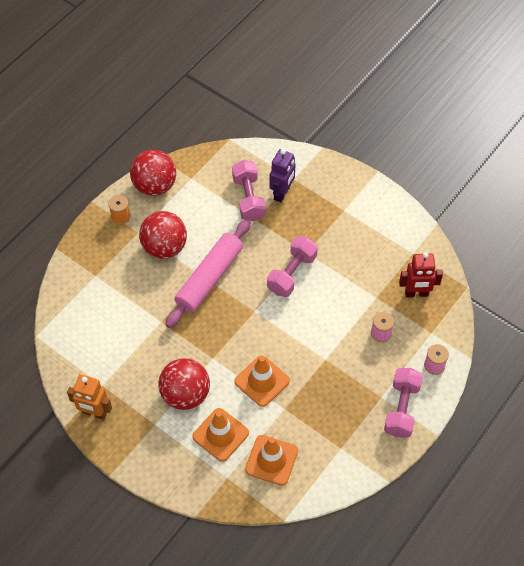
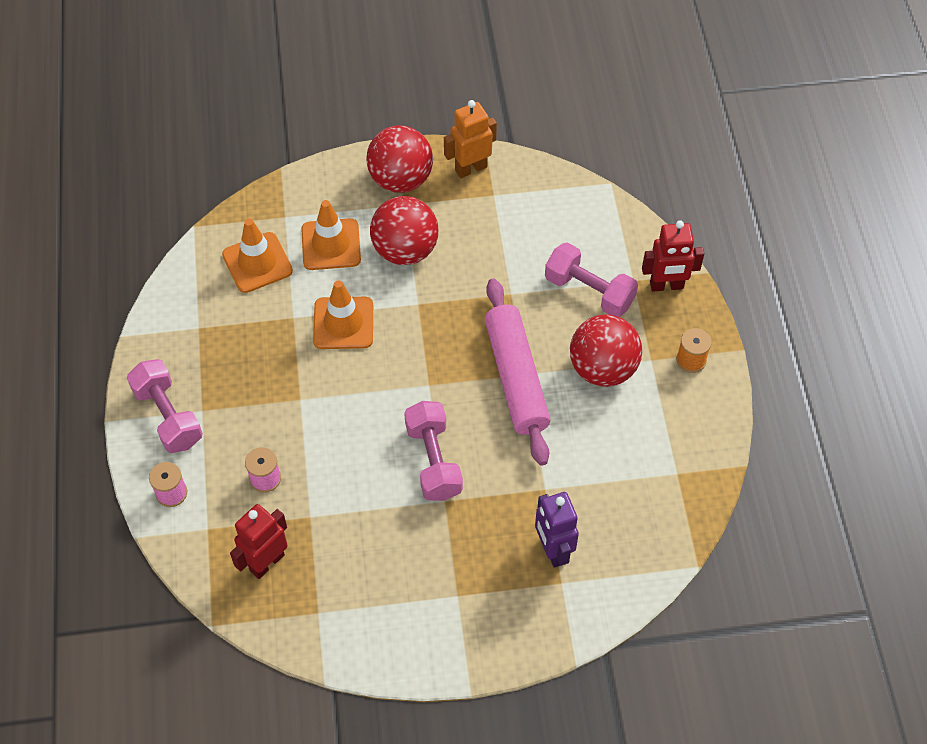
camera: 135 degrees right, 0 degrees up
(84, 259) = (666, 286): none -> red robot
(155, 186) = (702, 426): red ball -> red ball (401, 179)
(248, 198) = (583, 508): pink dumbbell -> pink dumbbell (589, 291)

